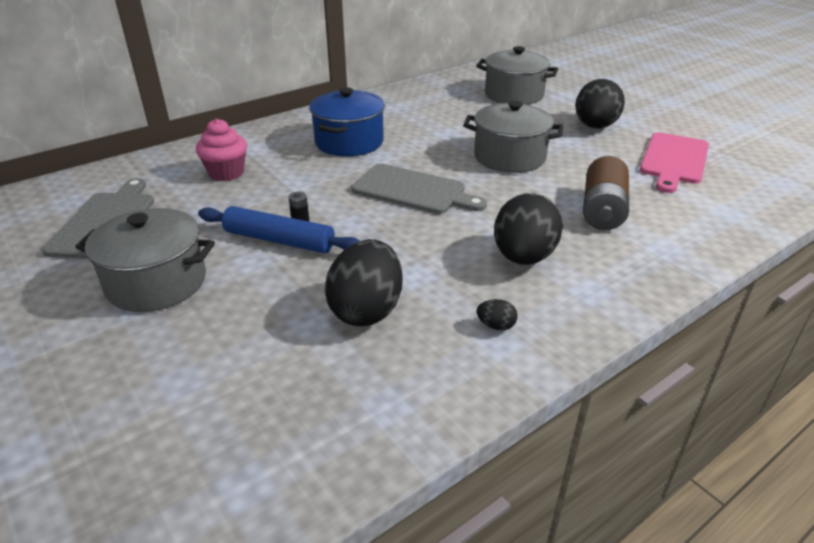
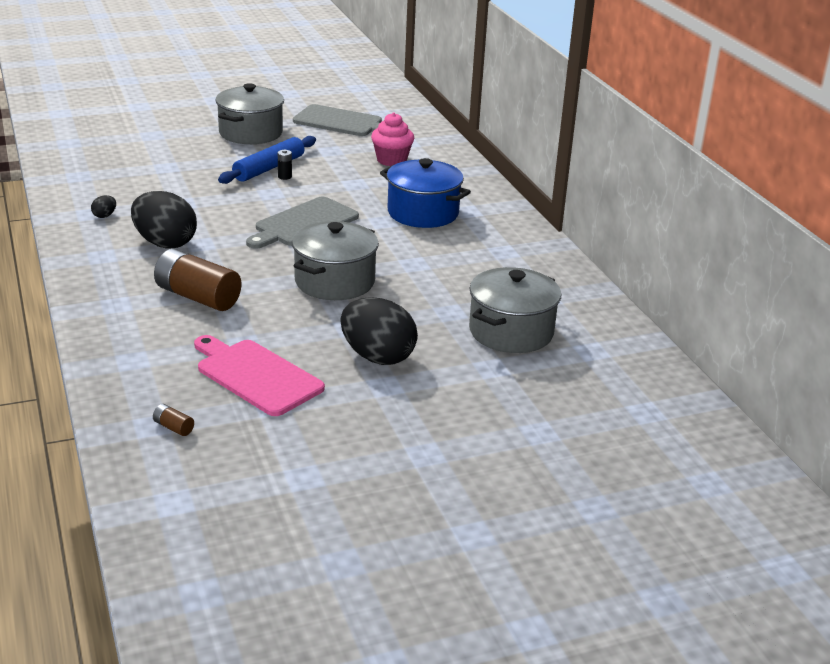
camera: 105 degrees right, 5 degrees down
(366, 310) = (162, 183): black egg -> none
(771, 174) = (173, 427): none -> brown battery

